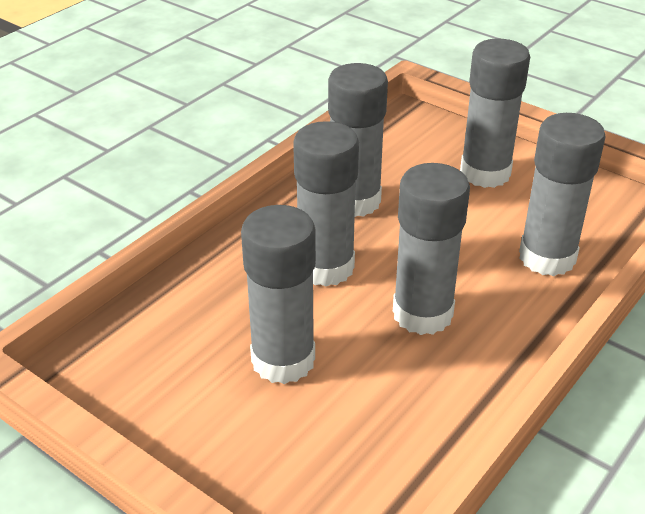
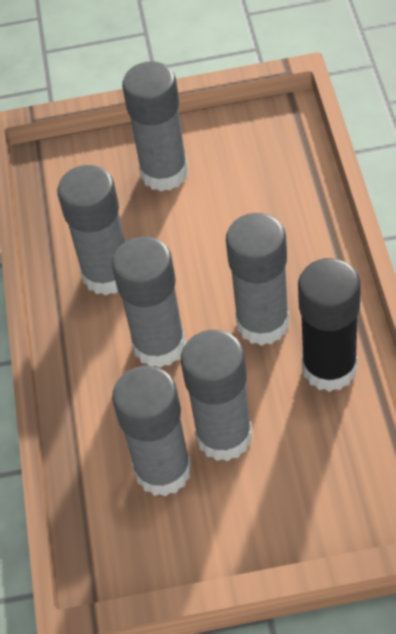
camera: 40 degrees left, 15 degrees up
(432, 386) = (329, 368): none -> black glue stick
(547, 257) = (284, 211): grey glue stick -> grey glue stick (163, 470)

